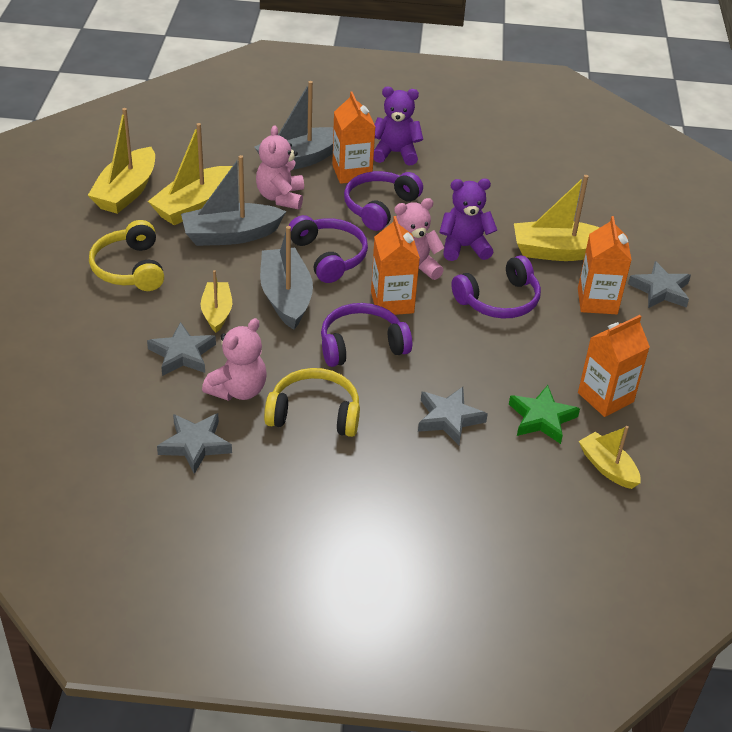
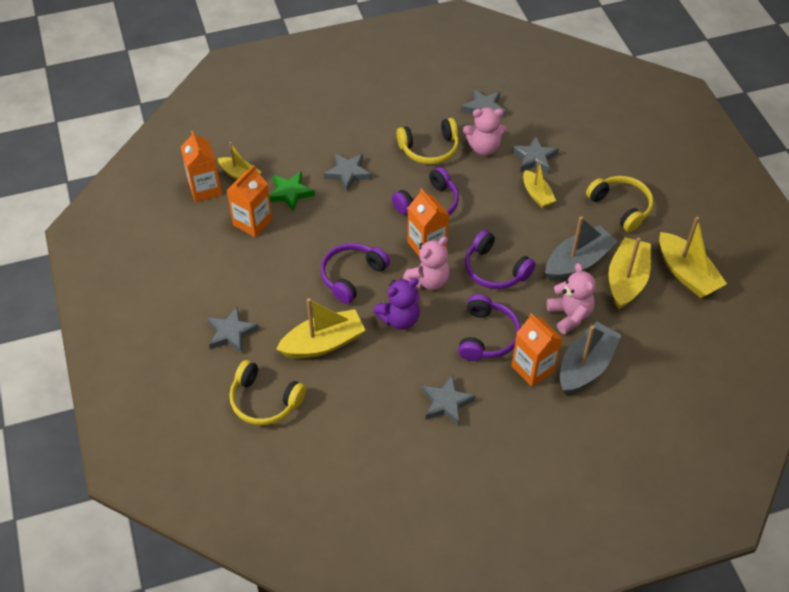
camera: 160 degrees right, 10 degrees up
(126, 192) = (686, 274): yellow boat -> yellow boat turned 150 degrees clockwise
(238, 390) = (484, 147): pink teddy bear -> pink teddy bear turned 105 degrees counterclockwise
(286, 297) = (501, 223): grey boat -> none
(395, 153) = (511, 410): purple teddy bear -> none
(453, 174) = (446, 403): none -> grey star
(597, 301) = (278, 303): orange carton -> orange carton (205, 189)
(637, 226) = (264, 401): none -> yellow headphones

